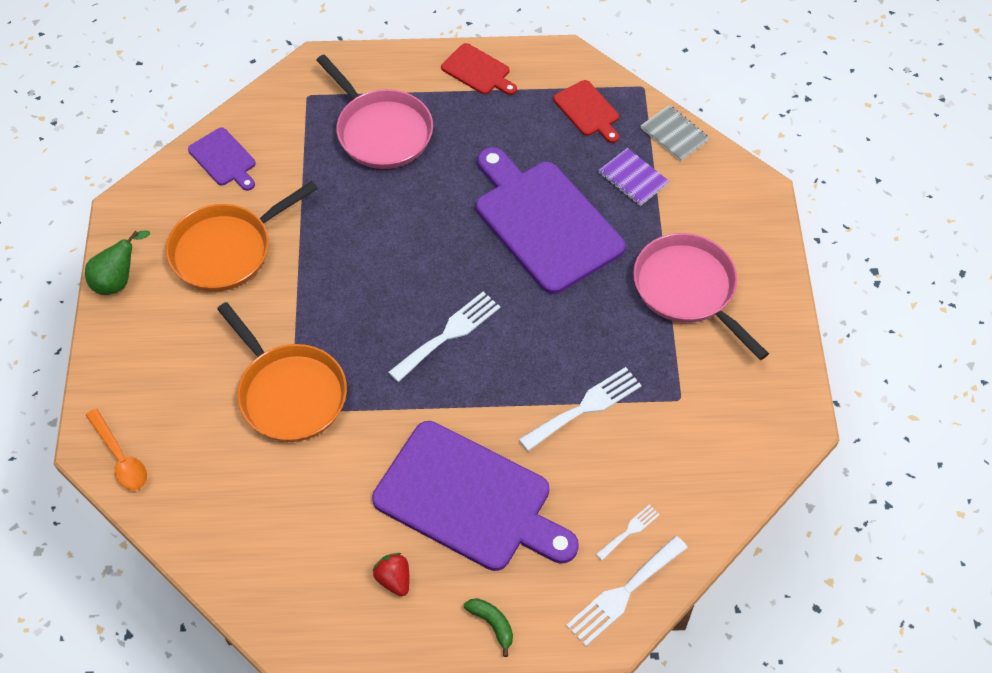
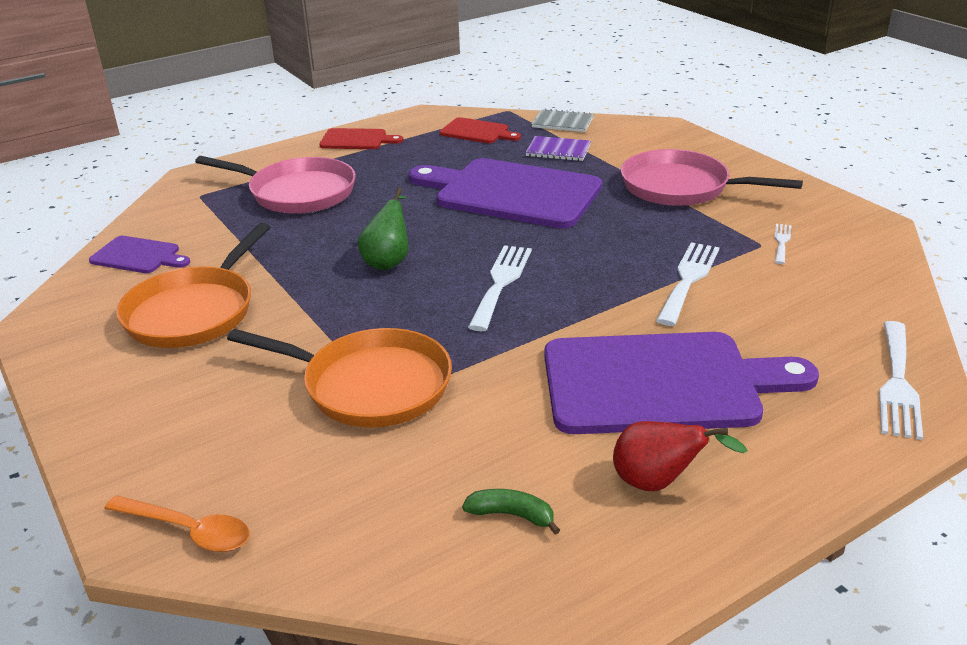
camera: 30 degrees left, 25 degrees down
(118, 280) = (68, 379): green pear -> green pear (388, 261)
(394, 579) = (658, 483): red strawberry -> red pear
(492, 624) = (809, 469): green banana -> green banana (512, 515)
(629, 531) = (839, 339): white fork -> white fork (781, 242)

